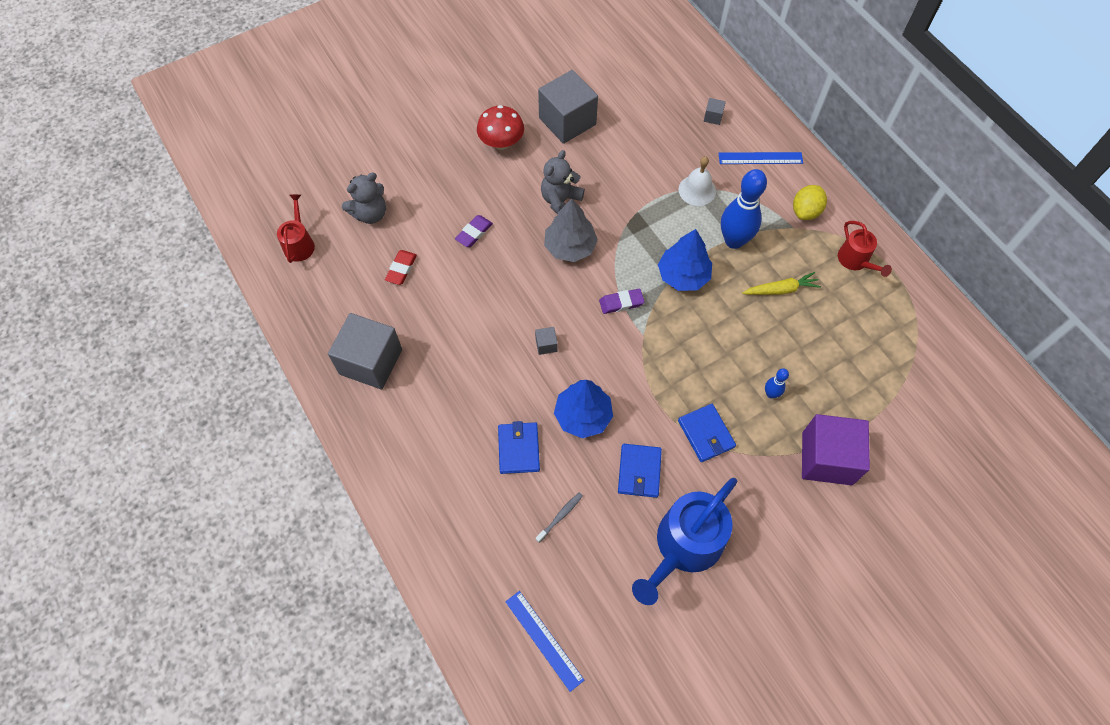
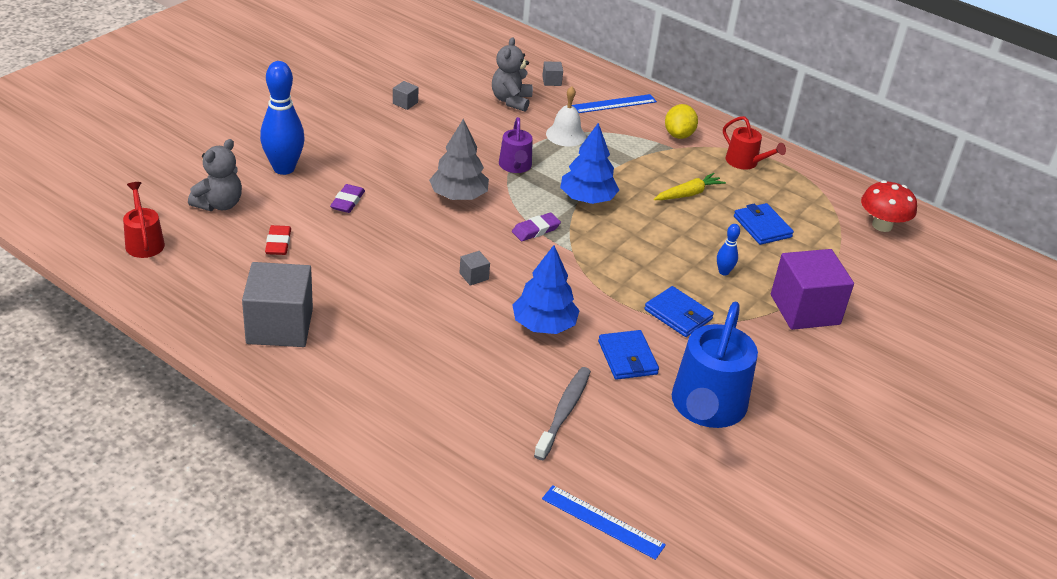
camera: 25 degrees left, 25 degrees down
(501, 143) = (342, 128): red mushroom -> red mushroom (882, 225)
(519, 449) = (488, 366): blue wallet -> blue wallet (762, 227)
(560, 516) = (564, 412): grey toothbrush -> grey toothbrush, size x1.76
(561, 201) = (430, 163): grey teddy bear -> grey teddy bear (511, 101)
(567, 121) = (405, 103): grey cube -> grey cube, size x0.40
(634, 220) = (515, 166): none -> purple watering can
(734, 241) = (623, 166): blue bowling pin -> blue bowling pin (284, 168)

